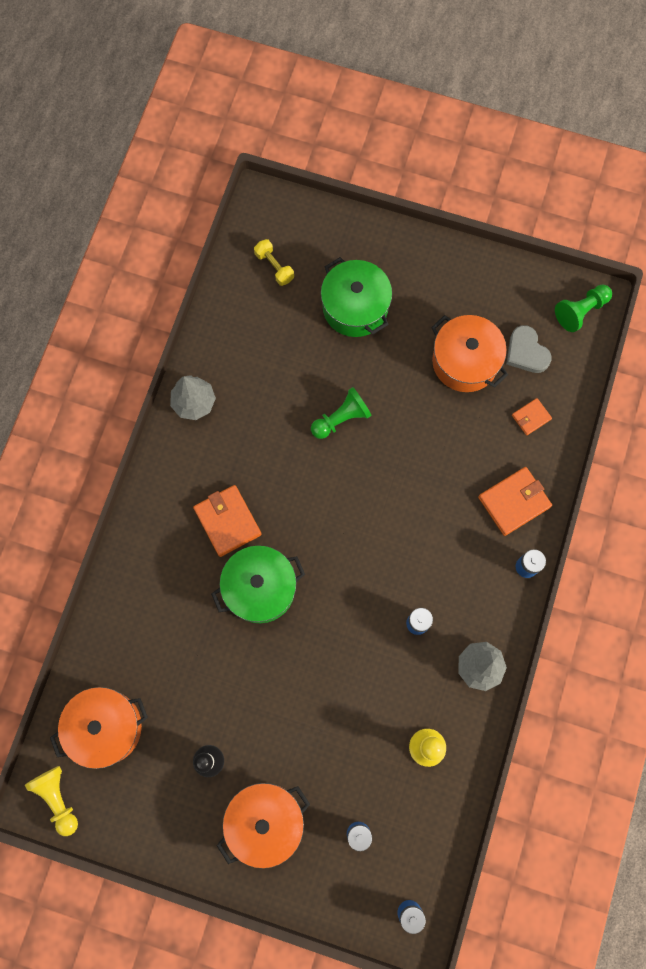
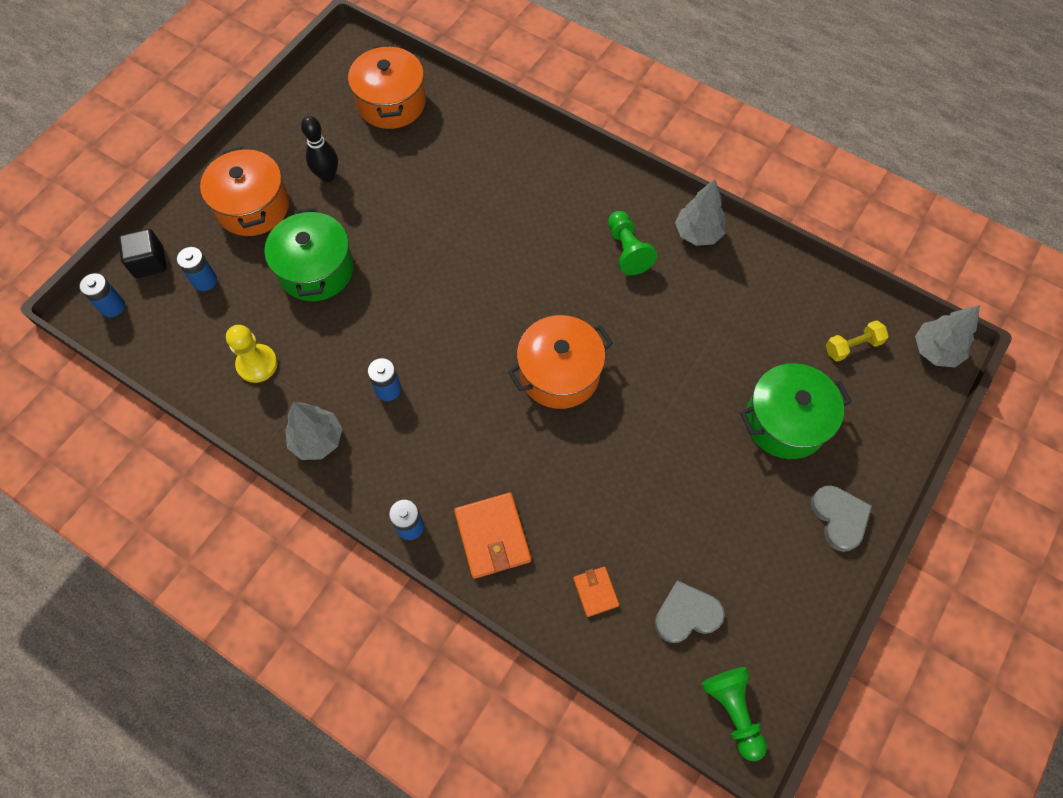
camera: 105 degrees right, 10 degrees down
(58, 798) = (345, 60): yellow pawn -> none
(227, 521) = (557, 237): orange wallet -> none
(260, 588) = (478, 250): green pot -> green pot (316, 269)
(262, 207) = (935, 351): none -> grey tree
(341, 418) = (646, 372): green pawn -> green pawn (627, 250)
(353, 899) = (149, 262): none -> black cube
(422, 260) = (839, 518): none -> grey heart
(465, 361) = (689, 531): orange pot -> orange pot (559, 373)

